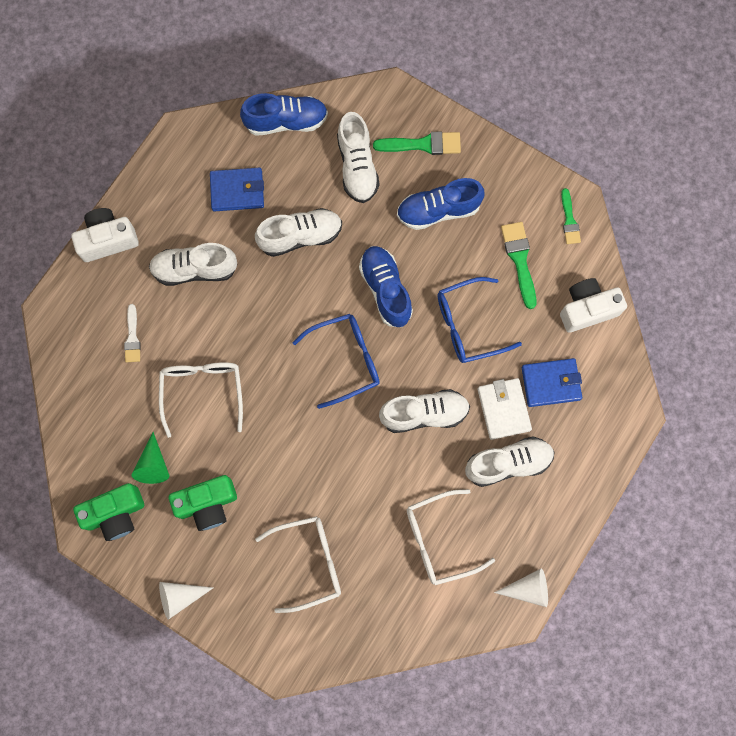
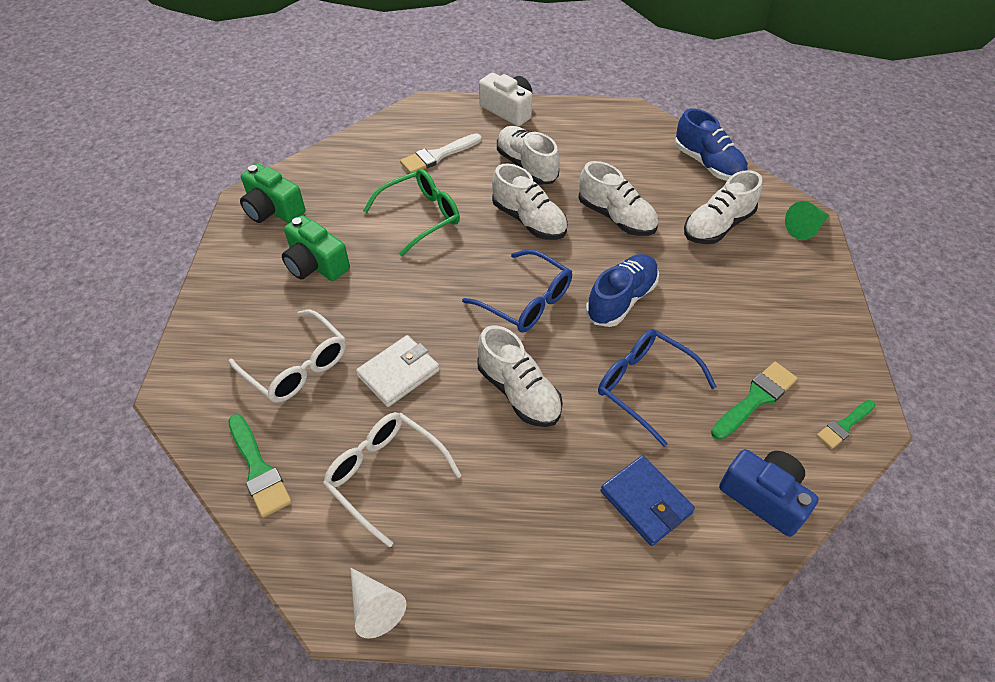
camera: 60 degrees right, 25 degrees down
(132, 337) = (438, 155): white brush -> white brush, size x1.52
(153, 464) = (332, 214): green cone -> green cone (805, 228)
(180, 596) = (213, 284): white cone -> none
(202, 391) = (421, 216): white glasses -> green glasses
(237, 191) = (618, 161): blue wallet -> none
(422, 144) = (787, 262): green brush -> green brush (258, 469)
(438, 210) = (737, 304): blue shoe -> none
(503, 409) = (578, 467): white wallet -> white wallet (398, 373)
(508, 463) = (518, 503): white shoe -> white shoe (529, 220)
(587, 309) = (764, 497): white camera -> blue camera

